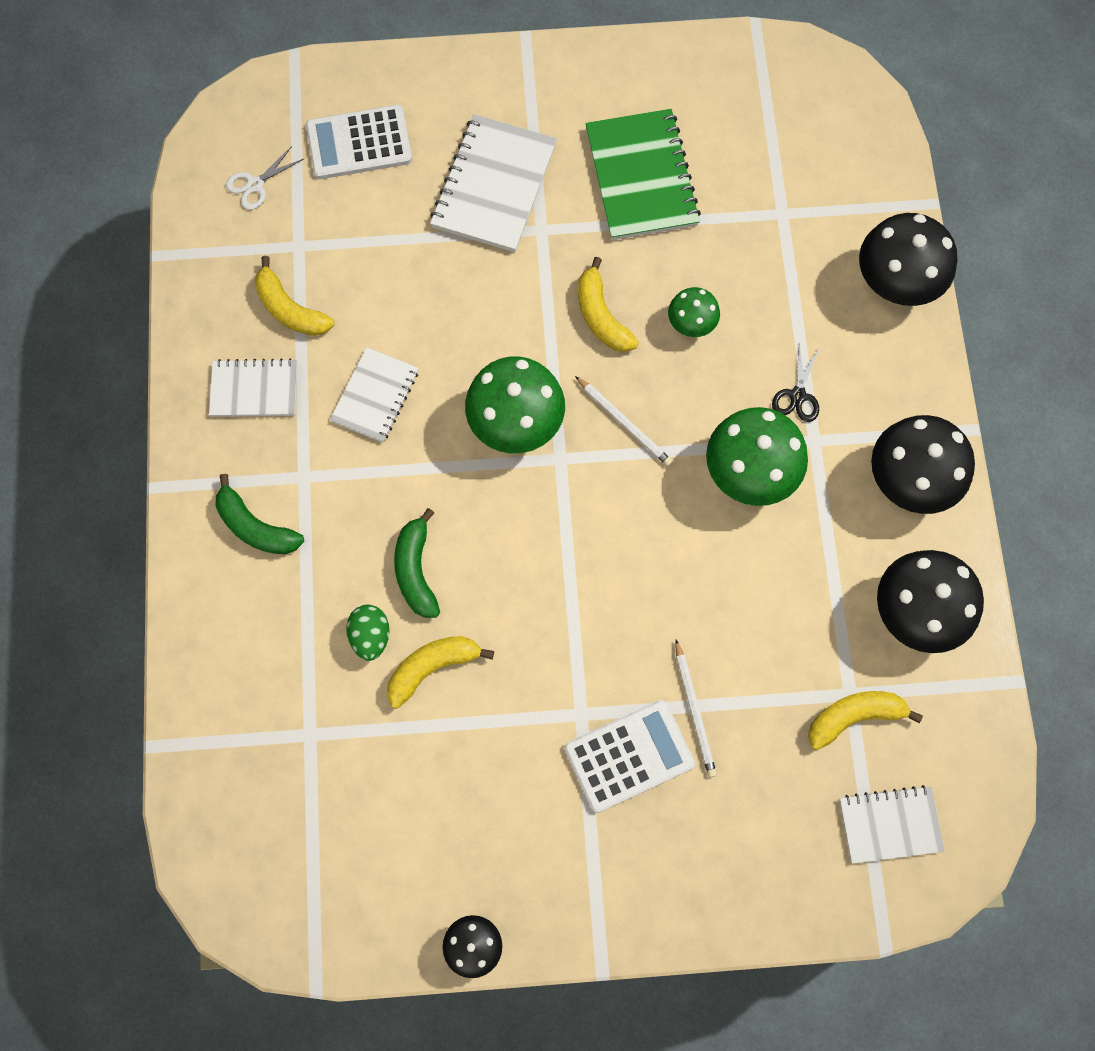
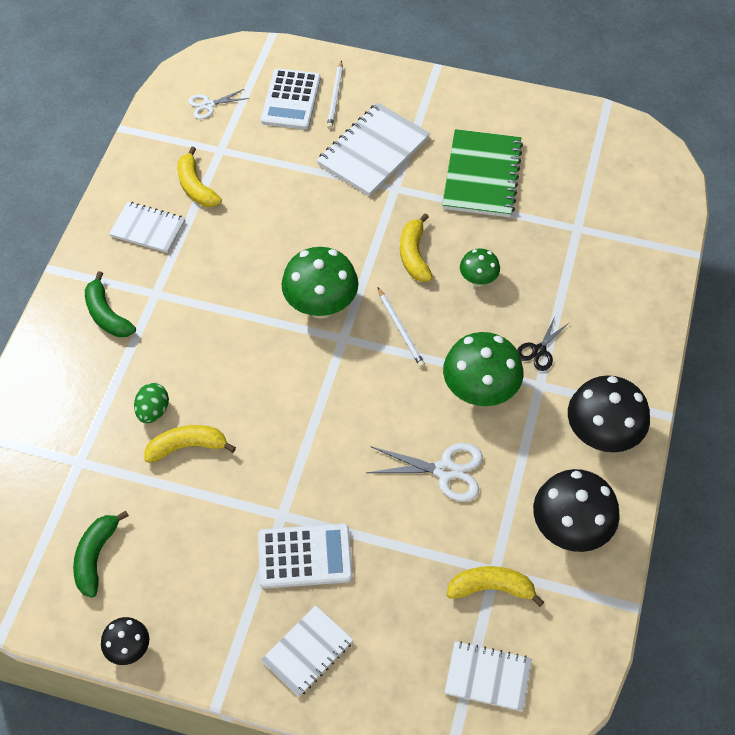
camera: 20 degrees right, 15 degrees down
(359, 143) = (291, 100): white calculator -> white calculator turned 90 degrees counterclockwise
(375, 396) = (229, 258): white notebook -> white notebook (307, 651)
(416, 570) = (205, 378): green banana -> green banana (96, 557)
(694, 711) = (368, 541): white pencil -> white pencil (335, 97)
(748, 590) = (445, 471): none -> white scissors
(894, 284) = (644, 299): black mushroom -> none

